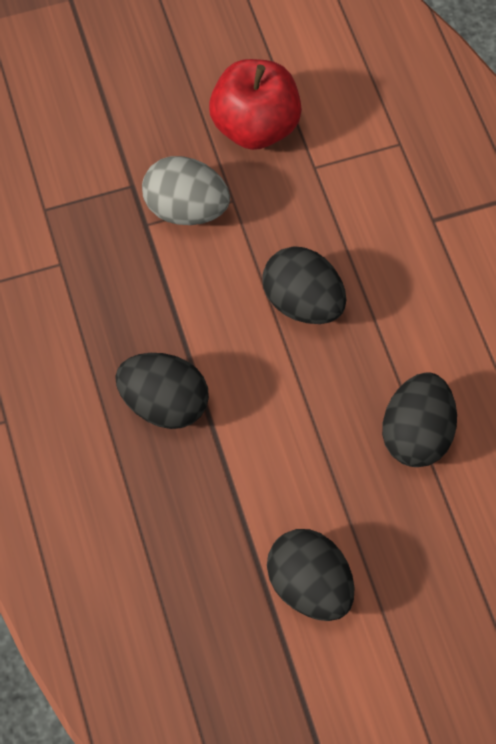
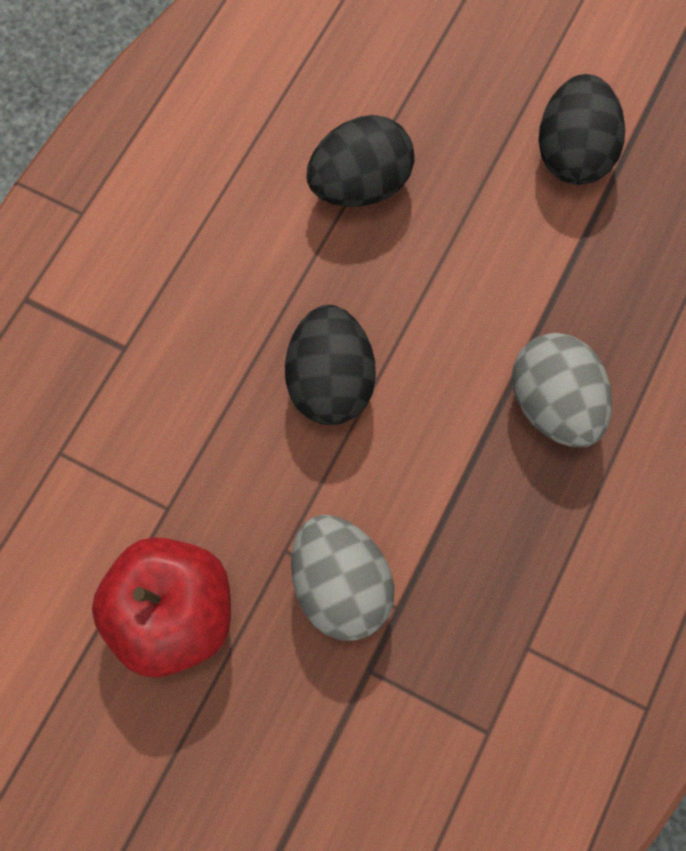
camera: 135 degrees left, 5 degrees up
(164, 403) = (554, 405): black egg -> grey egg

